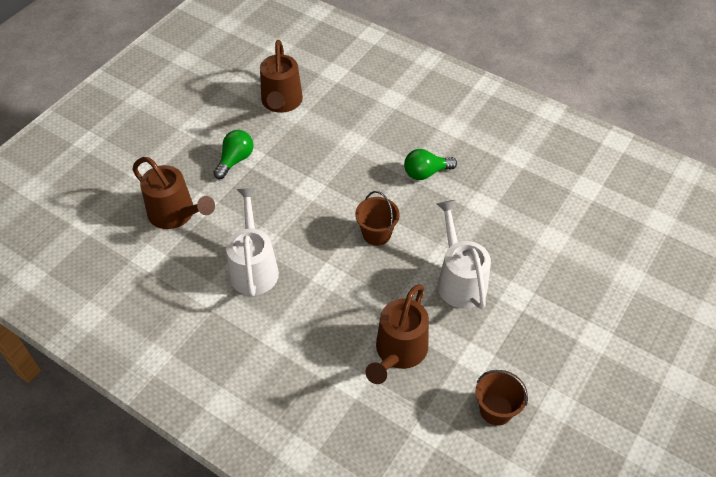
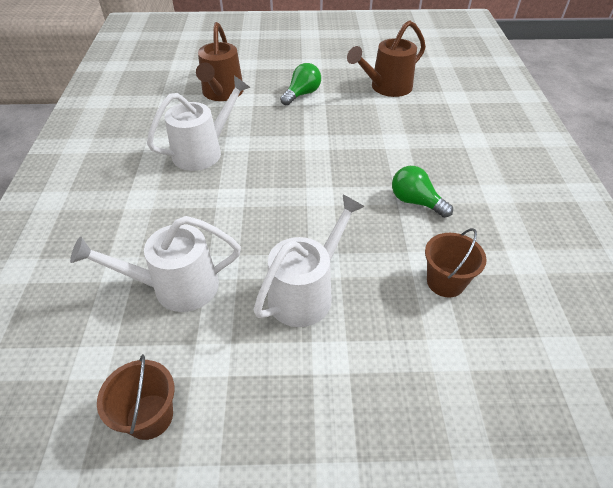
camera: 55 degrees right, 5 degrees down
(235, 160) = (302, 94): green light bulb -> green light bulb turned 45 degrees counterclockwise
(376, 234) = (306, 204): brown bucket -> brown bucket (445, 282)
(398, 353) = (175, 287): brown watering can -> white watering can

